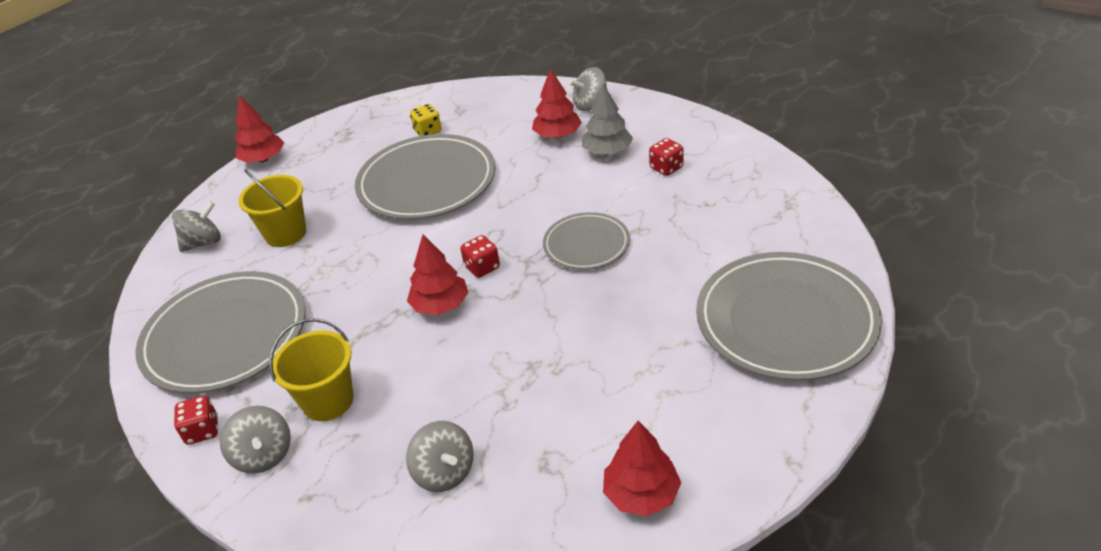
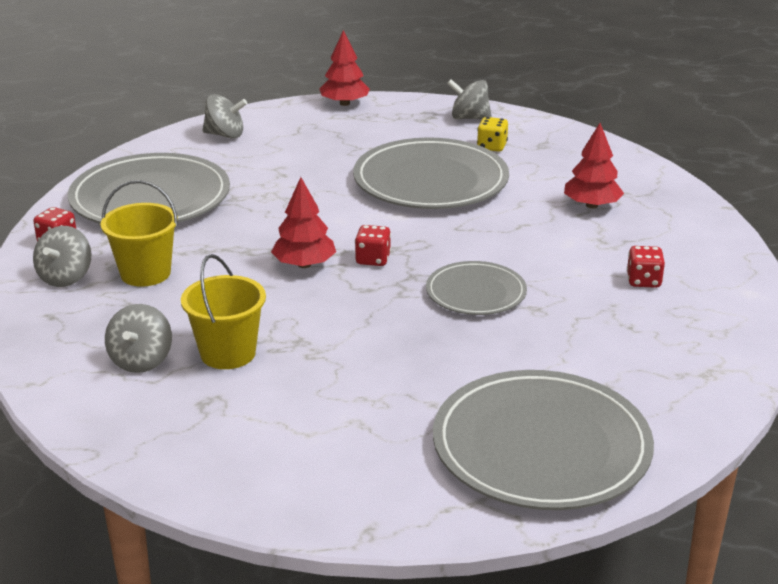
camera: 40 degrees right, 10 degrees down
(285, 233) = (282, 159): yellow bucket -> yellow bucket (228, 353)
(590, 105) = (662, 199): grey spinning top -> grey spinning top (469, 118)
(607, 151) = (613, 240): grey tree -> none
(641, 494) = (233, 466): red tree -> none

